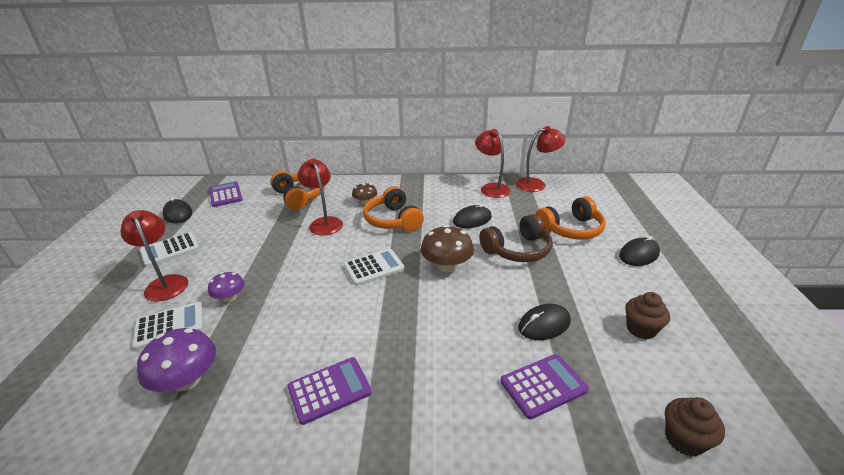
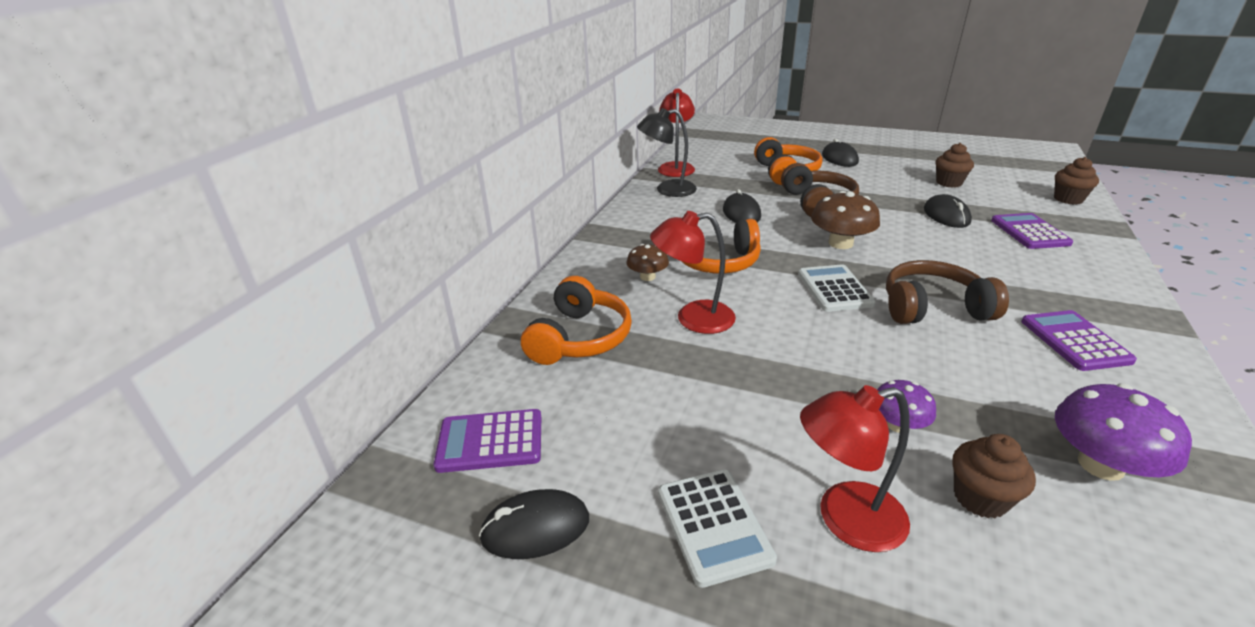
camera: 70 degrees left, 0 degrees up
(170, 326) = (980, 498): white calculator -> brown cupcake
(299, 196) = (579, 338): orange headphones -> orange headphones turned 120 degrees clockwise
(361, 312) = (933, 308): none -> brown headphones
(491, 188) = (667, 190): red lamp -> black lamp

